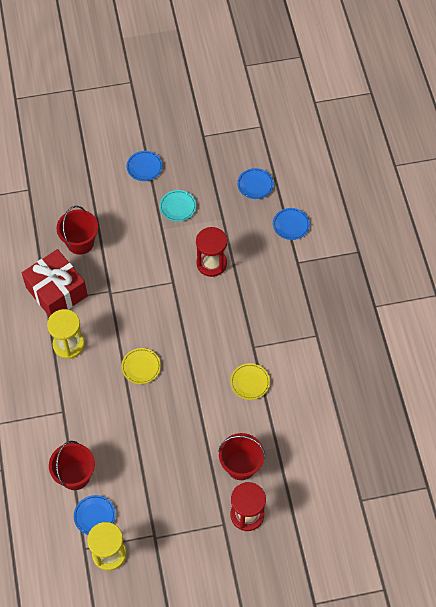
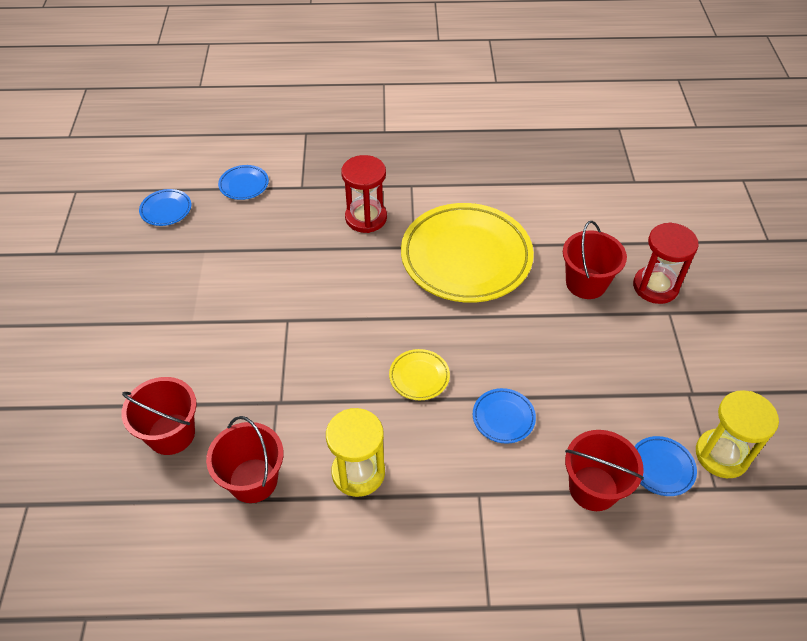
camera: 80 degrees left, 10 degrees down
(56, 292) = (253, 480): red gift -> red bucket
(144, 167) = (71, 329): blue plate -> blue plate (503, 417)
(178, 207) = (162, 298): turquoise plate -> none
(211, 263) = (272, 272): red hourglass -> red hourglass (366, 218)
(250, 382) = (466, 257): yellow plate -> yellow plate, size x2.43

